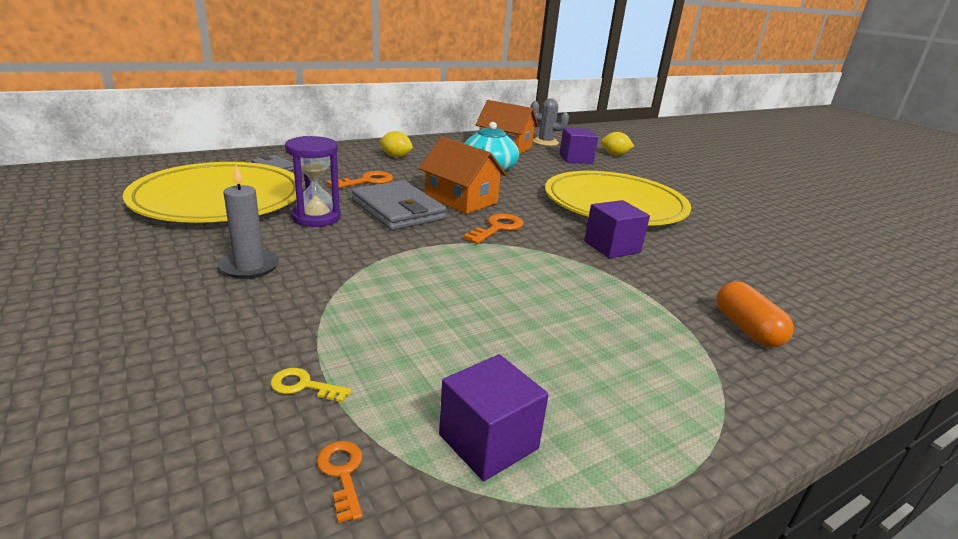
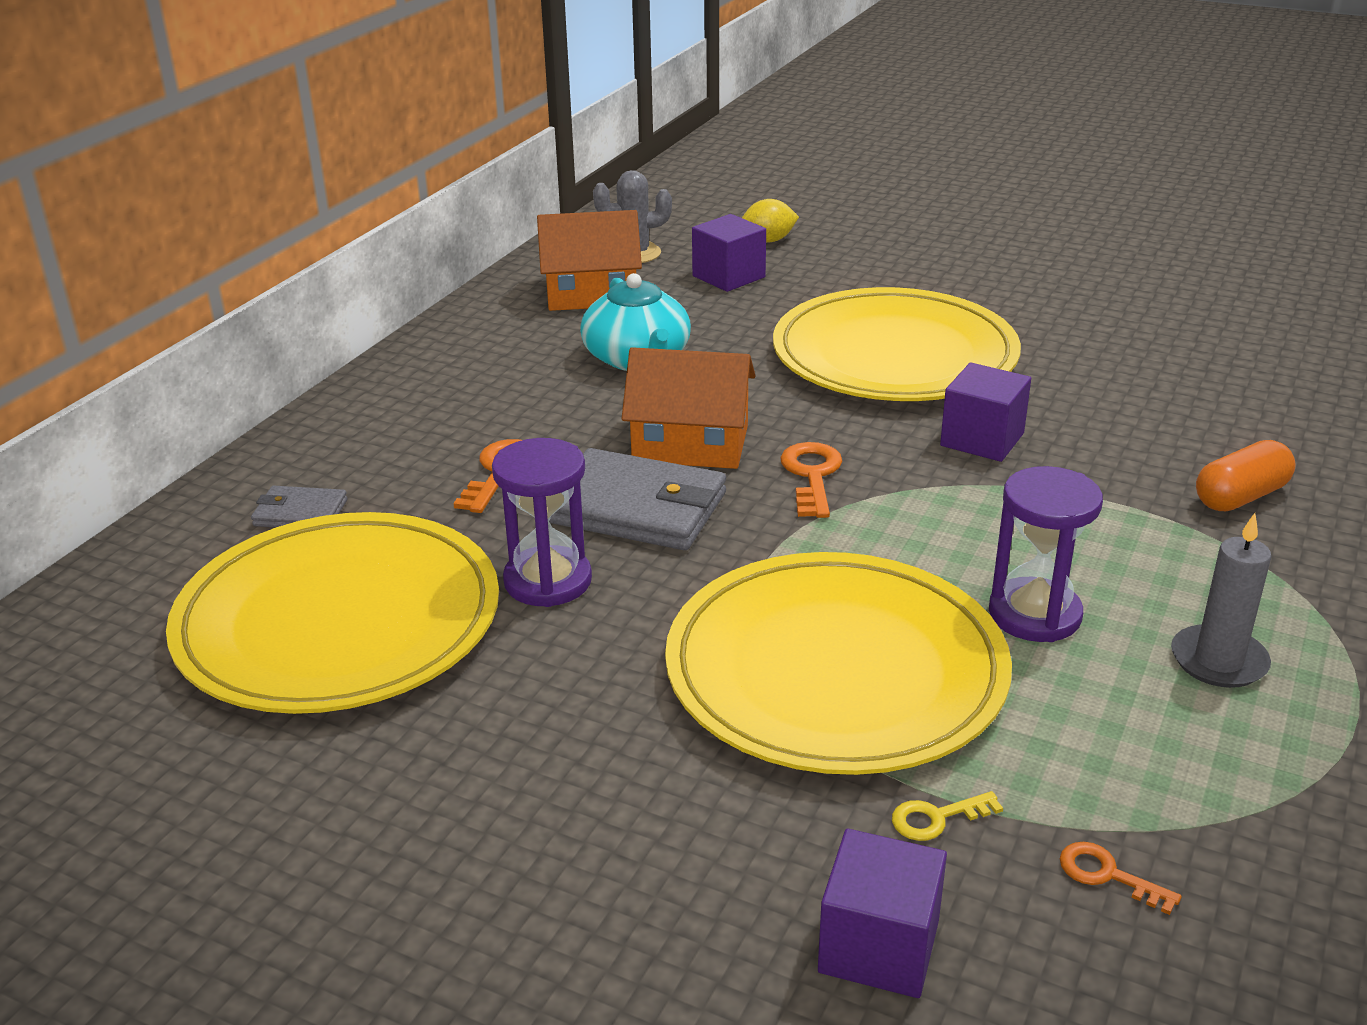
camera: 30 degrees left, 5 degrees up
(249, 266) = (606, 710): grey candle -> grey candle (1218, 661)
(373, 299) = (835, 671): none -> yellow plate
(396, 156) = (457, 394): yellow lemon -> none
(488, 441) = (1179, 767): purple cube -> purple cube (879, 946)
(521, 324) = (1034, 614): none -> purple hourglass
(746, 329) = (1240, 497): orange capsule -> orange capsule turned 75 degrees counterclockwise

